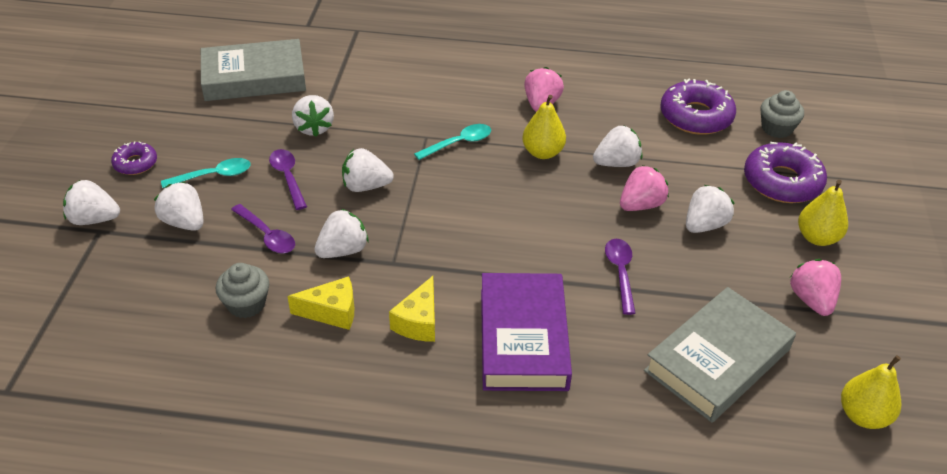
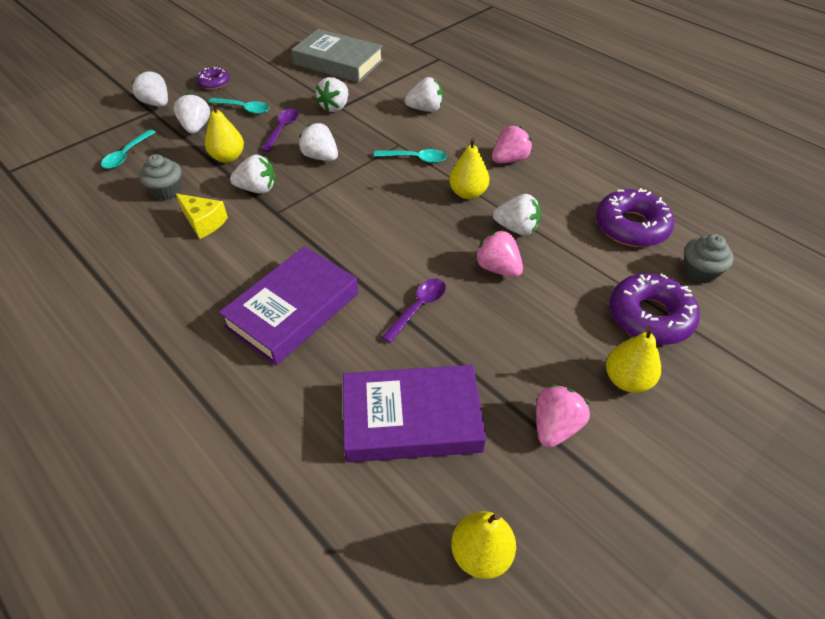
camera: 40 degrees right, 5 degrees up
(141, 292) = (127, 155): none -> turquoise spoon
(267, 235) = (228, 157): purple spoon -> yellow pear
(418, 322) = (243, 258): yellow cheese -> none
(641, 205) = (498, 268): pink strawberry -> pink strawberry turned 135 degrees counterclockwise
(704, 225) = (532, 311): white strawberry -> white strawberry (425, 109)
(717, 360) = (411, 419): grey book -> purple book

